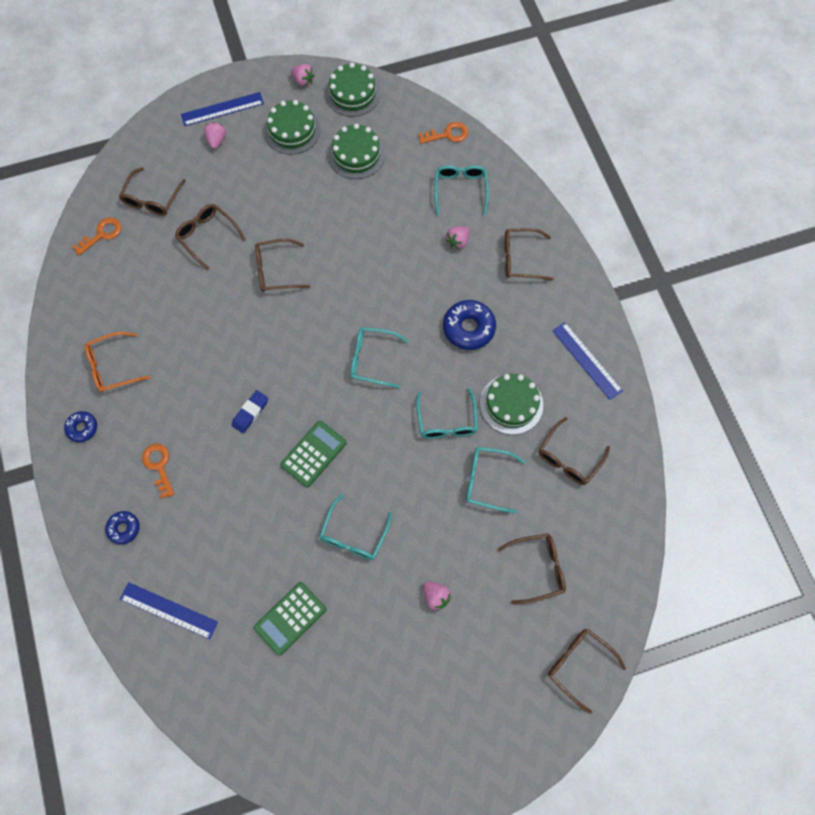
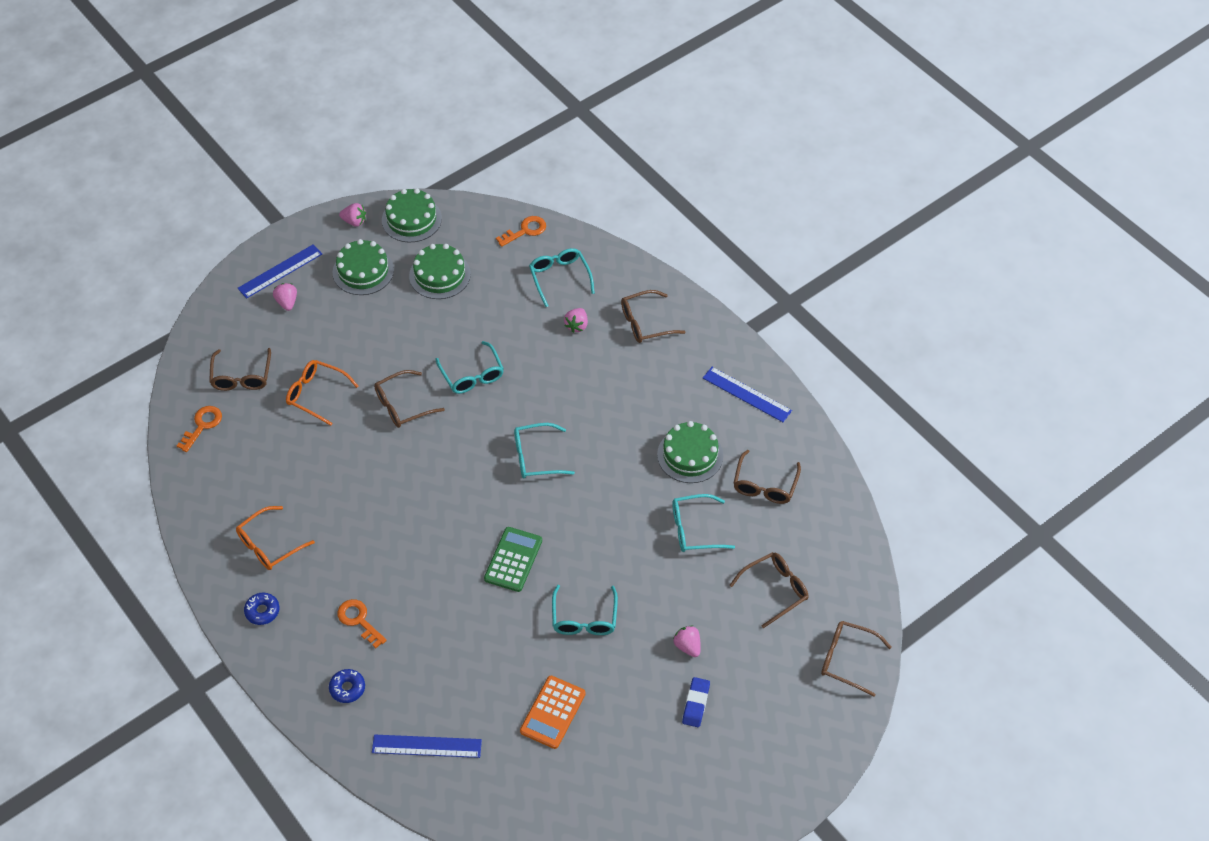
camera: 20 degrees left, 15 degrees down
(207, 236) = (316, 394): brown glasses -> orange glasses
(250, 413) = (432, 543): blue eraser -> blue eraser (696, 704)
(290, 618) = (552, 712): green calculator -> orange calculator
(436, 596) = (687, 646): pink strawberry -> pink strawberry turned 150 degrees counterclockwise
(447, 421) = (633, 490): turquoise glasses -> turquoise glasses (472, 375)
(468, 328) = (620, 400): blue donut -> none

